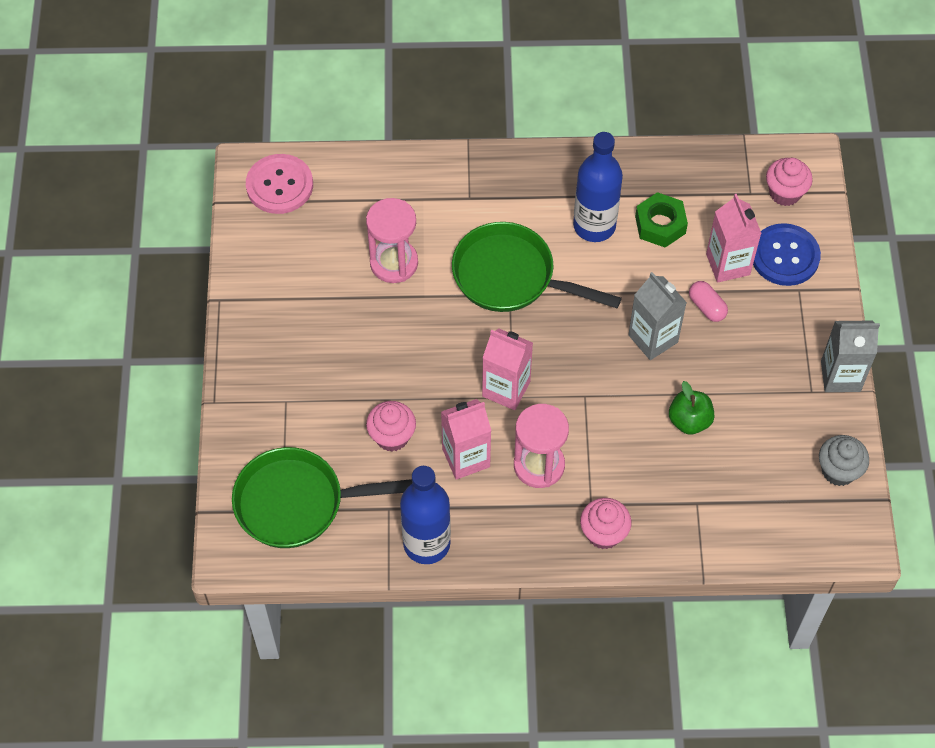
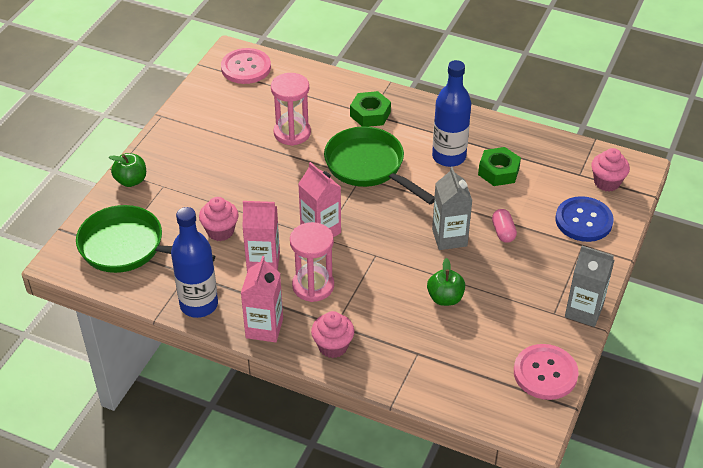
camera: 25 degrees right, 15 degrees down
(242, 409) = (131, 180): none -> green apple
(470, 198) = (370, 114): none -> green nut
(728, 264) = (535, 211): pink carton -> pink carton (264, 328)
(838, 470) = (545, 373): grey cupcake -> pink button

